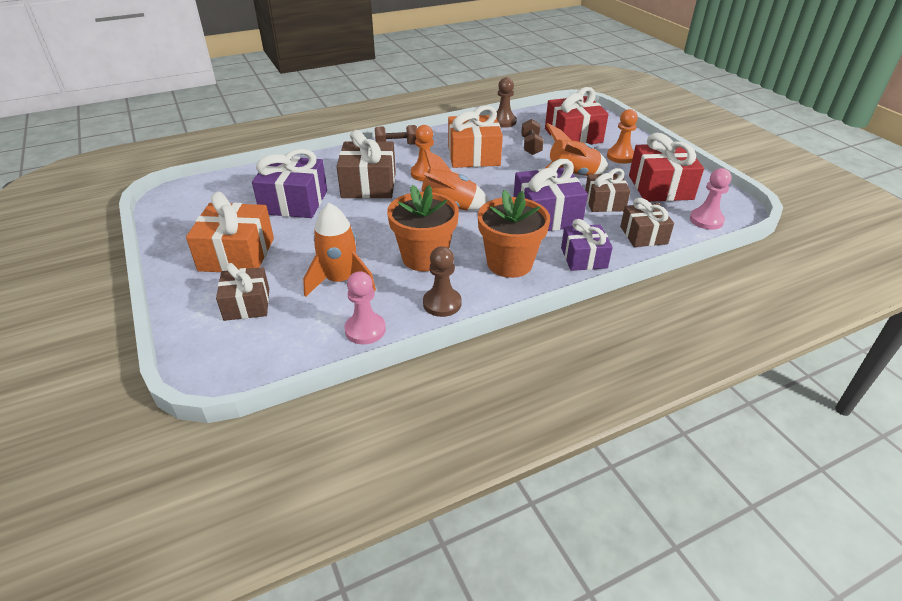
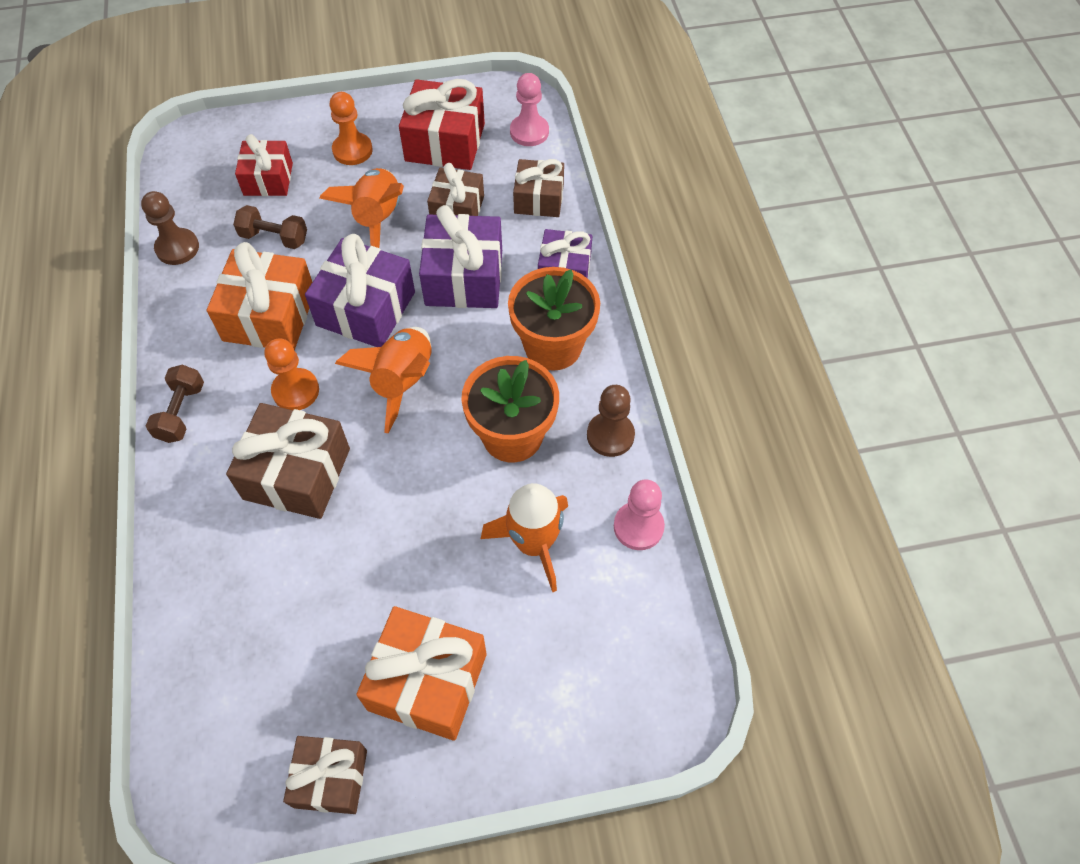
camera: 75 degrees left, 20 degrees up
(247, 304) = (553, 667): brown gift -> brown gift (330, 778)
(294, 202) = (306, 589): purple gift -> purple gift (366, 309)
(573, 136) = (268, 179): red gift -> red gift, size x0.64

